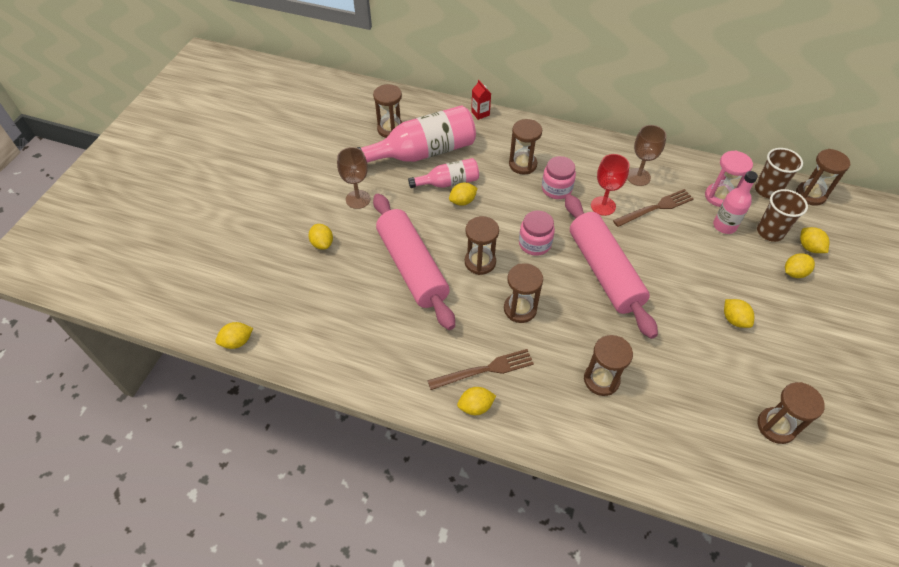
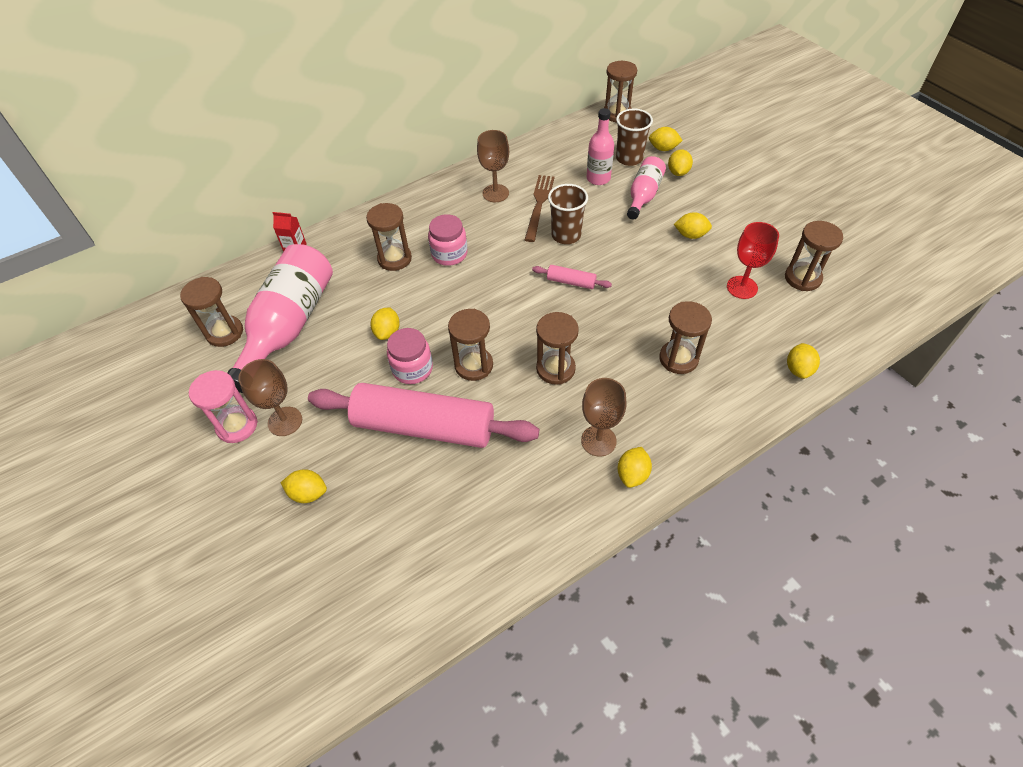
camera: 50 degrees left, 0 degrees up
(237, 342) = (357, 672): yellow lemon -> yellow lemon (798, 369)
(448, 182) = (352, 328): pink bottle -> pink bottle (643, 195)
(485, 370) = (598, 441): brown fork -> brown goblet
(534, 244) = (494, 310): pink jar -> pink jar (412, 369)
(603, 206) = (502, 236): red goblet -> red goblet (742, 287)
(604, 271) = (571, 282): pink rolling pin -> pink rolling pin, size x0.40
(719, 196) = (567, 161): pink hourglass -> pink hourglass (237, 426)
(767, 190) = (589, 132): brown cup -> brown cup (566, 235)

